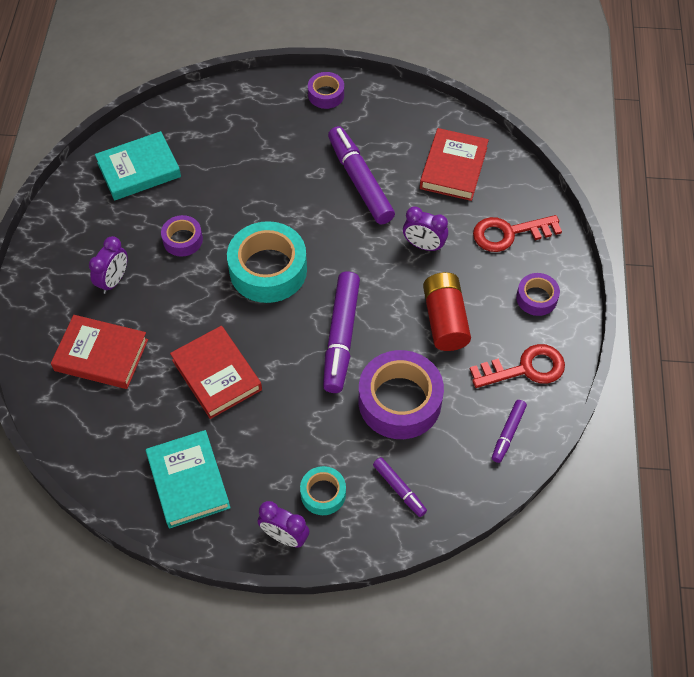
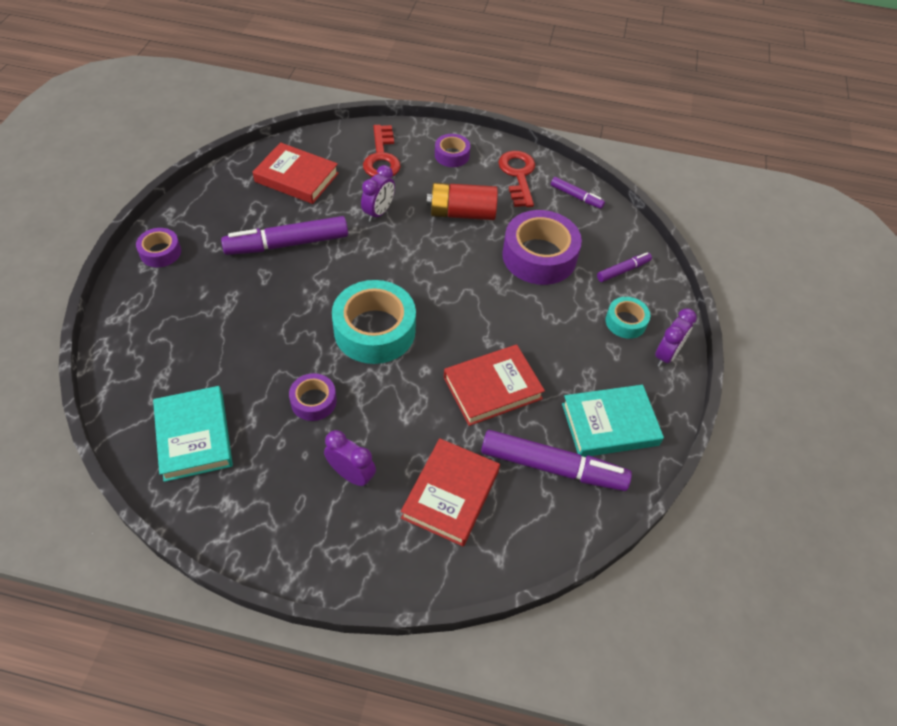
camera: 85 degrees left, 5 degrees down
(341, 337) = (466, 285): purple marker -> purple marker (552, 467)

